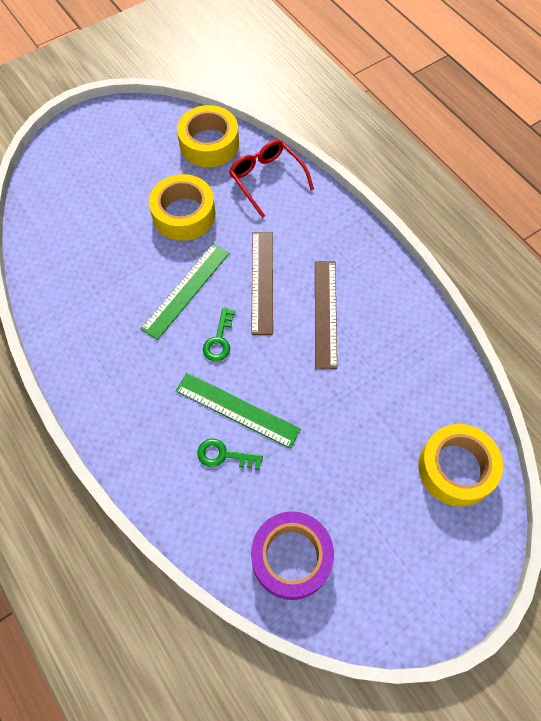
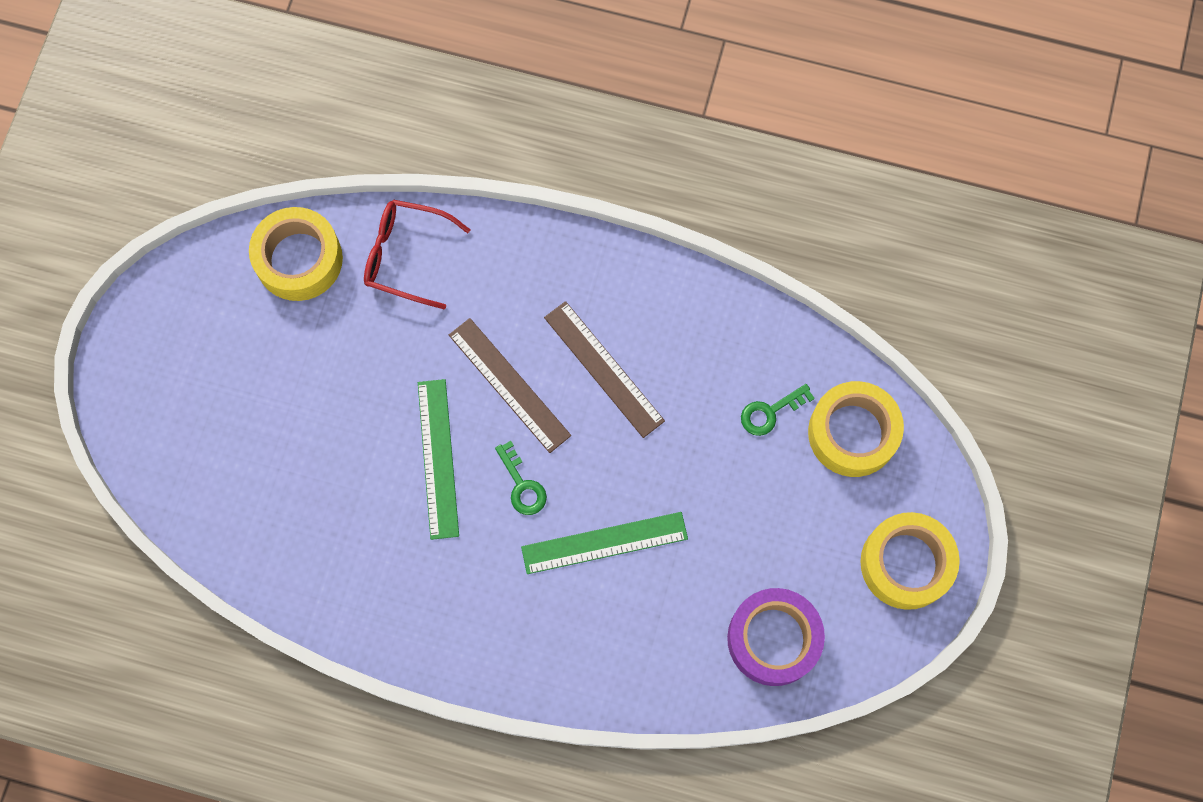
camera: 40 degrees left, 10 degrees up
(184, 214) = (353, 371): yellow tape -> yellow tape (906, 563)
(224, 455) = (631, 597): green key -> green key (770, 412)

